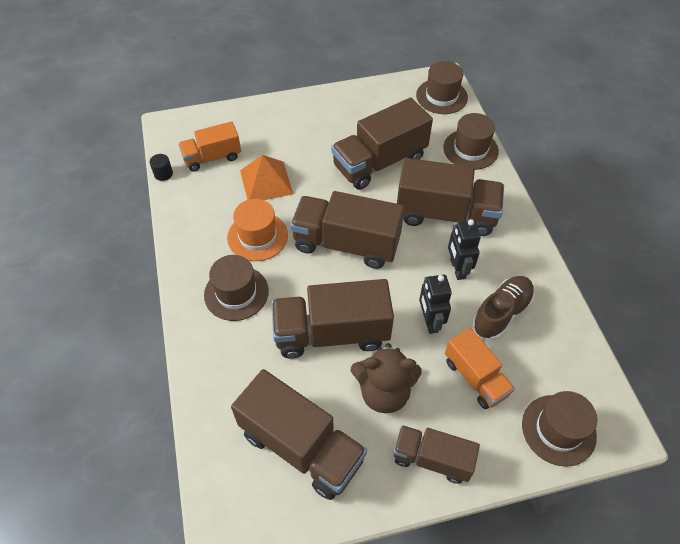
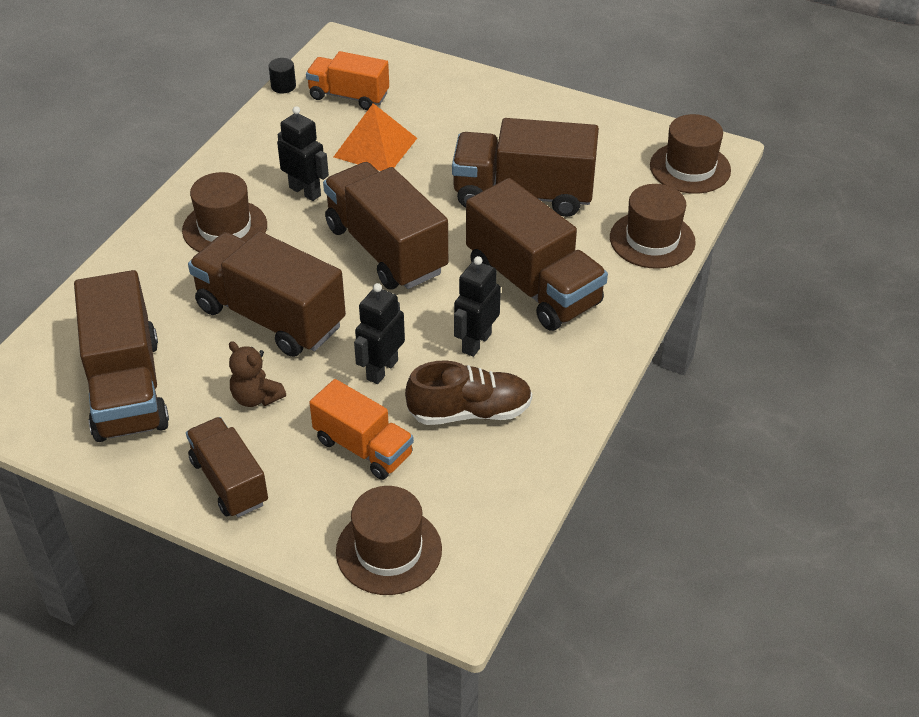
camera: 40 degrees right, 10 degrees down
(257, 236) = (305, 191): orange hat -> black robot
(384, 392) = (256, 397): brown teddy bear -> brown teddy bear, size x0.60
(475, 377) = (363, 447): orange truck -> orange truck turned 60 degrees counterclockwise

